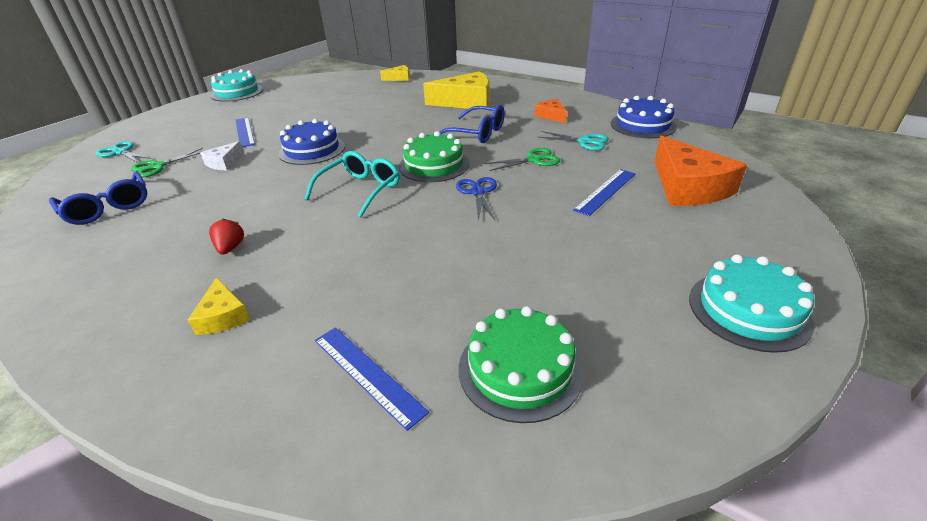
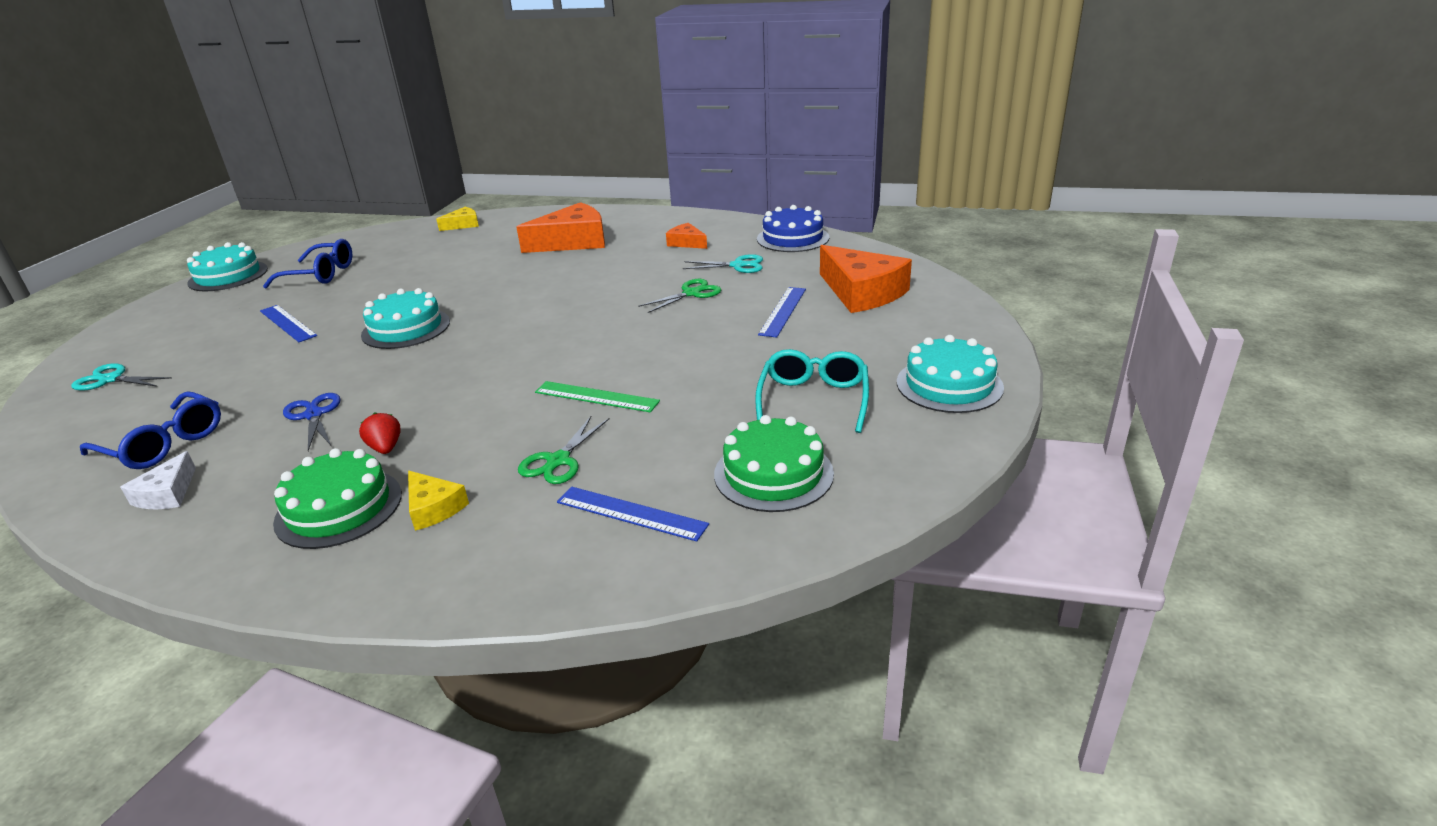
camera: 20 degrees left, 5 degrees down
(158, 166) = (192, 385): green scissors -> green scissors (558, 461)
(224, 163) = (291, 364): white cheese -> white cheese (167, 494)
(312, 150) = (406, 328): blue cake -> turquoise cake
(360, 190) = (505, 360): turquoise glasses -> turquoise glasses (813, 399)
(408, 240) = (596, 396): none -> green ruler
(434, 165) = (578, 318): green cake -> green cake (339, 508)
(466, 102) = (573, 242): yellow cheese -> orange cheese
(477, 133) = (609, 276): blue glasses -> blue glasses (320, 274)
(477, 192) = (646, 337): blue scissors -> blue scissors (313, 415)

